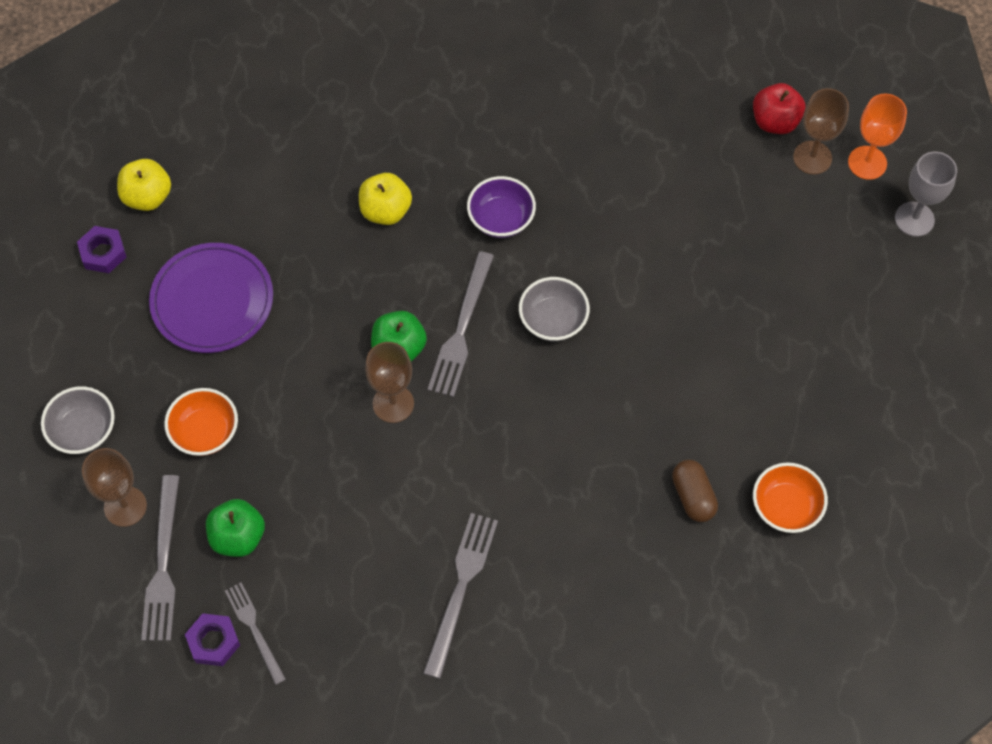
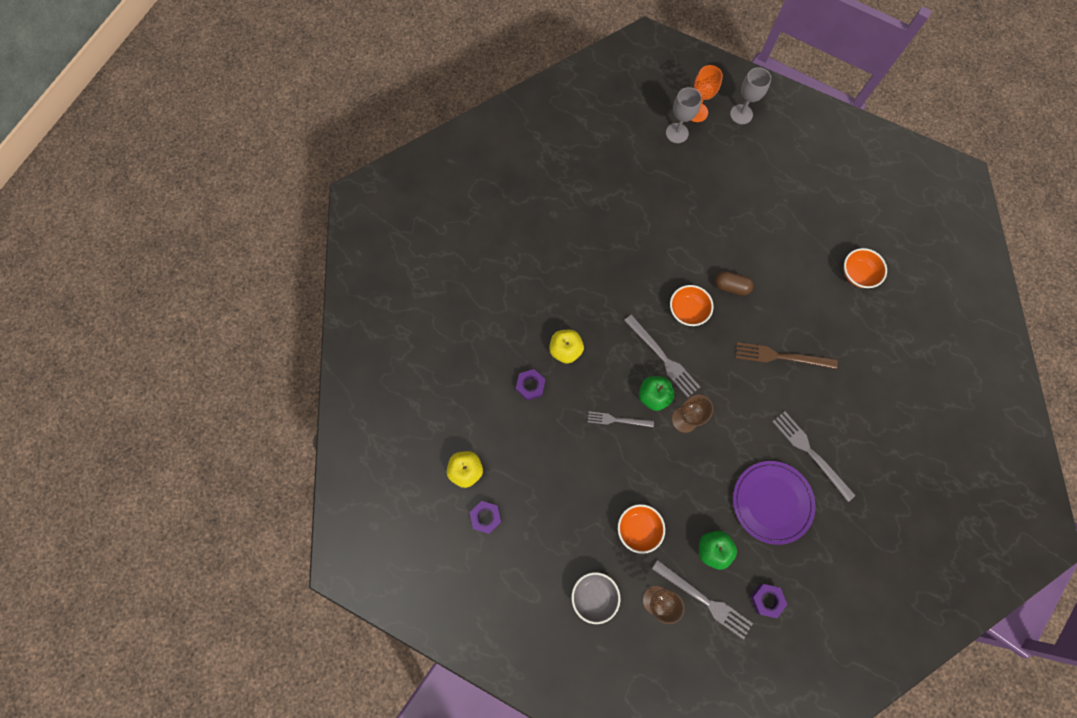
camera: 55 degrees left, 10 degrees up
(212, 300) = (558, 475): purple plate -> purple plate (772, 502)
(254, 629) = (772, 573): grey fork -> grey fork (617, 420)
(308, 200) = (530, 385): none -> purple nut
(501, 219) = (611, 297): purple bowl -> none
(553, 320) = (687, 311): grey bowl -> orange bowl
(576, 474) = (781, 356): none -> brown fork
(693, 496) = (826, 311): brown capsule -> brown capsule (731, 287)
(775, 121) = (644, 135): red apple -> none
(812, 157) = (677, 133): brown goblet -> grey goblet

